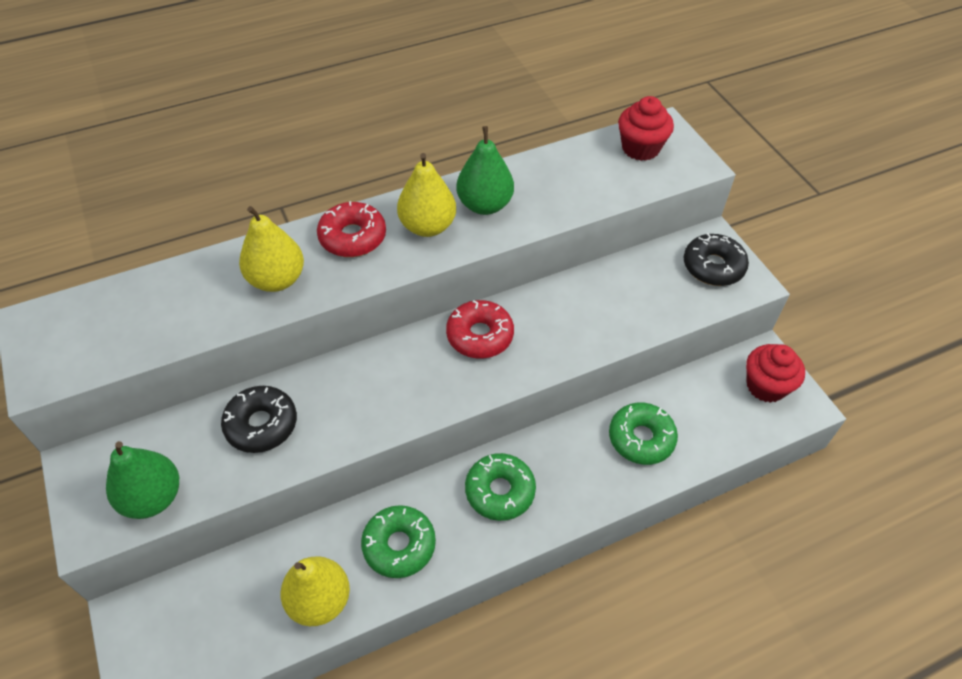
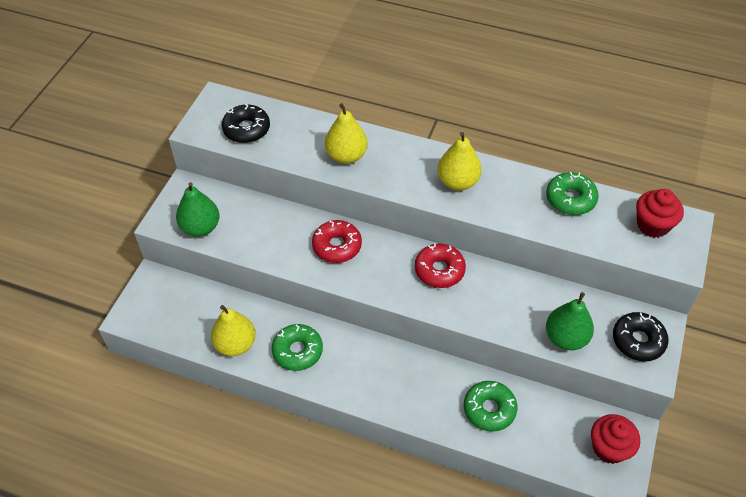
camera: 45 degrees right, 0 degrees up
(261, 425) = (280, 230): black donut -> black donut (246, 129)
(352, 237) = (409, 159): red donut -> red donut (337, 246)
(485, 205) = (505, 192): green pear -> green pear (566, 338)
(500, 491) = (376, 369): green donut -> green donut (570, 199)

